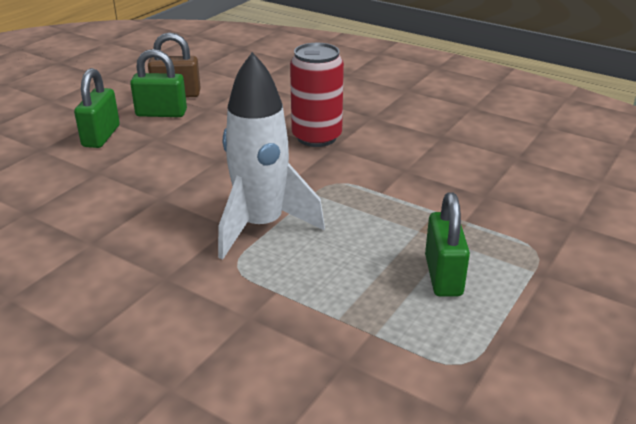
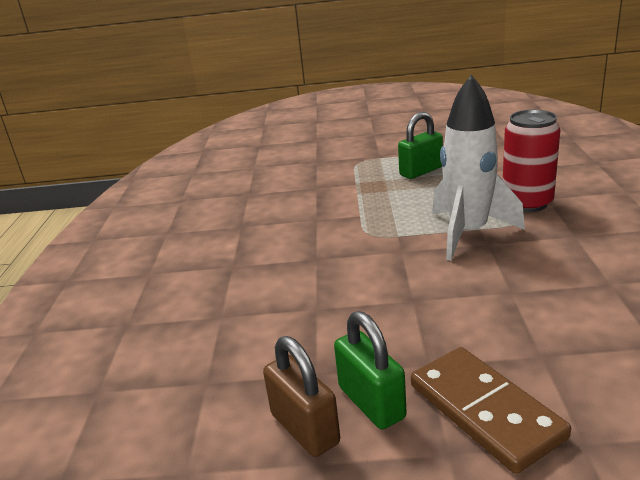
camera: 120 degrees left, 5 degrees down
(101, 136) = (484, 411): green padlock -> brown domino
(316, 137) = (307, 273): red can -> red can (527, 203)

